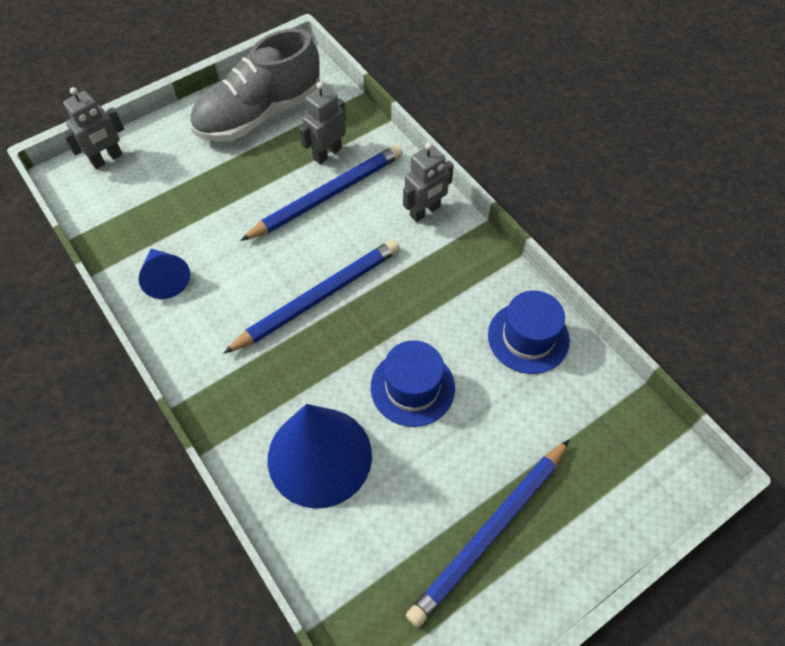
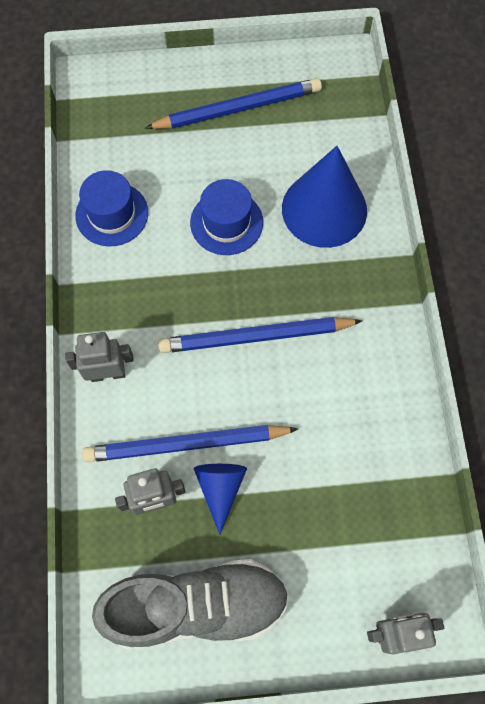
camera: 150 degrees left, 10 degrees up
(165, 278) = (384, 431): blue cone -> blue cone (220, 488)

